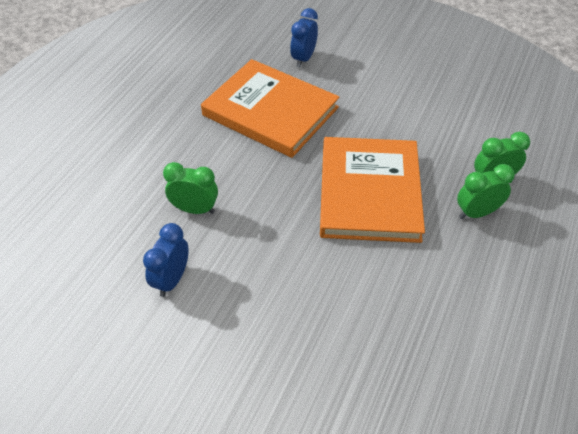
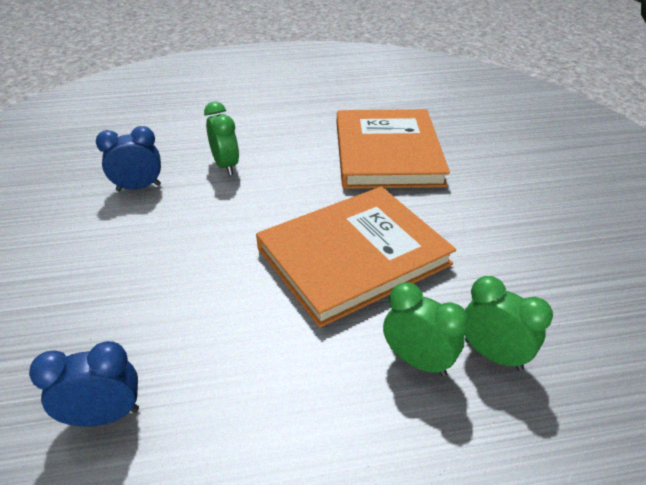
camera: 55 degrees right, 10 degrees down
(303, 59) = (482, 141): blue clock -> blue clock (104, 415)

